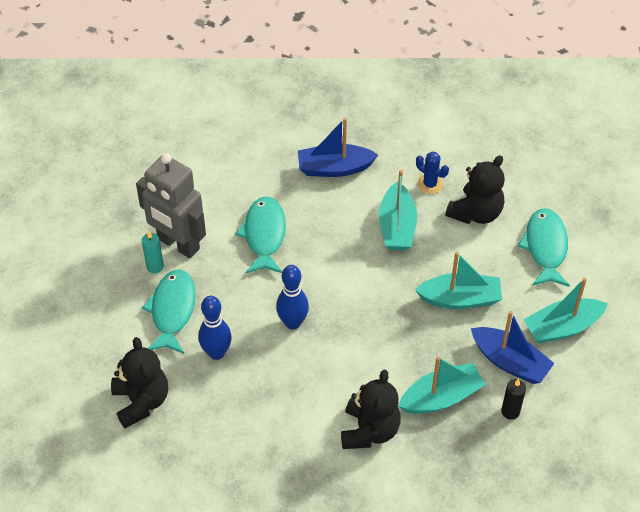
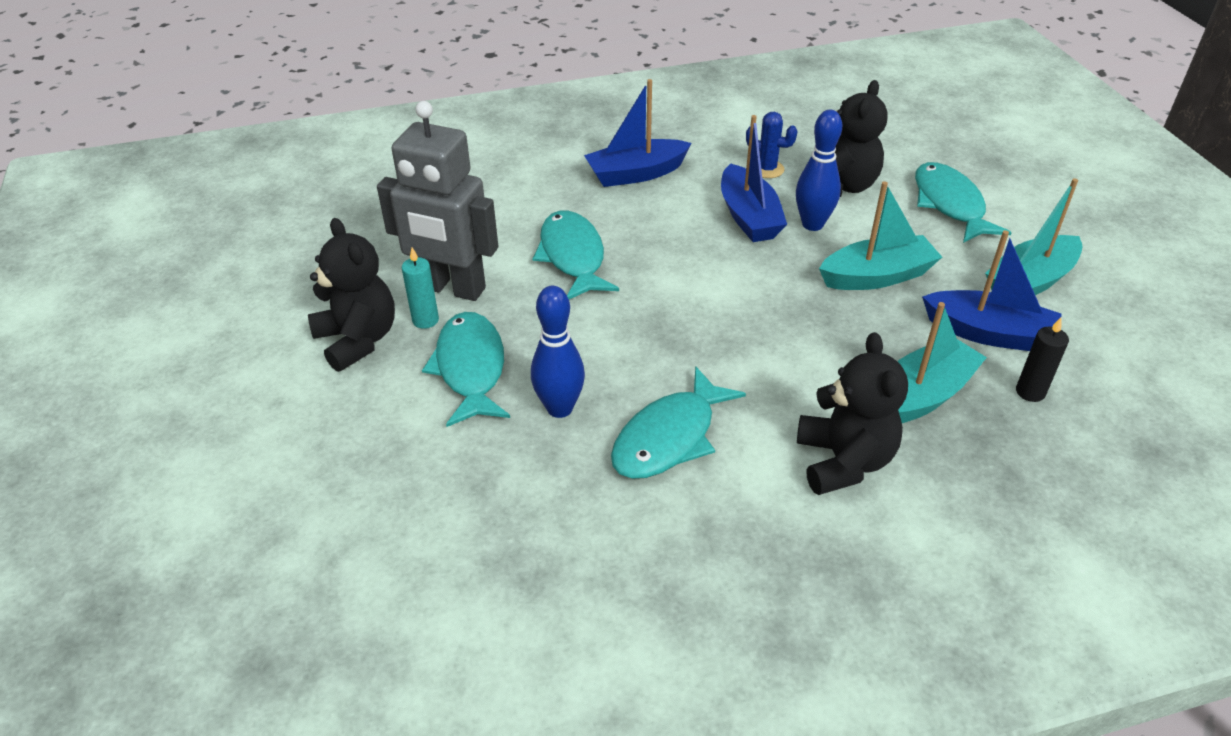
camera: 15 degrees left, 10 degrees down
(141, 401) = (460, 501): black teddy bear -> black teddy bear (358, 340)
(274, 389) = (669, 437): none -> turquoise fish
(292, 323) = (659, 348): blue bowling pin -> blue bowling pin (812, 224)
(397, 226) = (749, 217): turquoise boat -> blue boat

